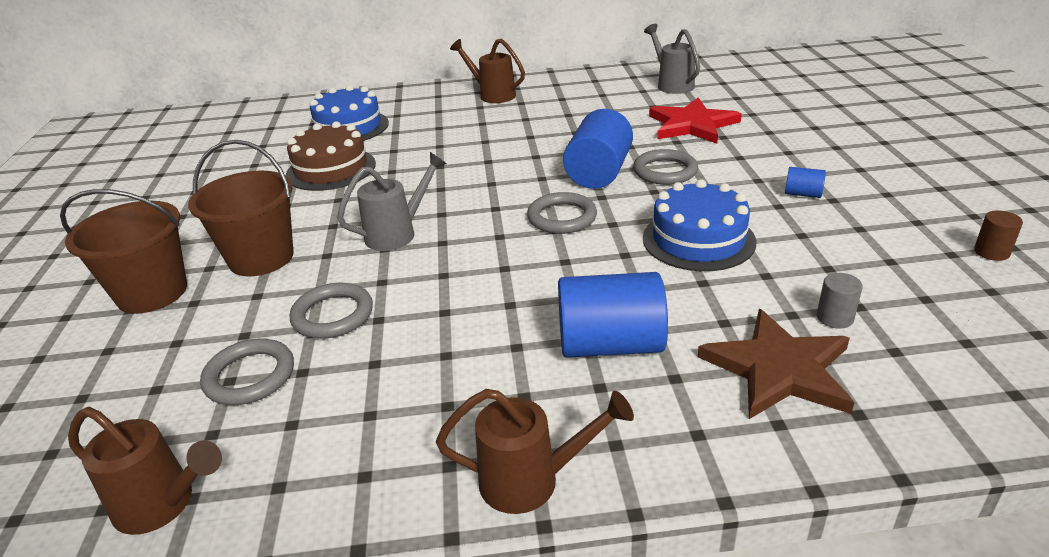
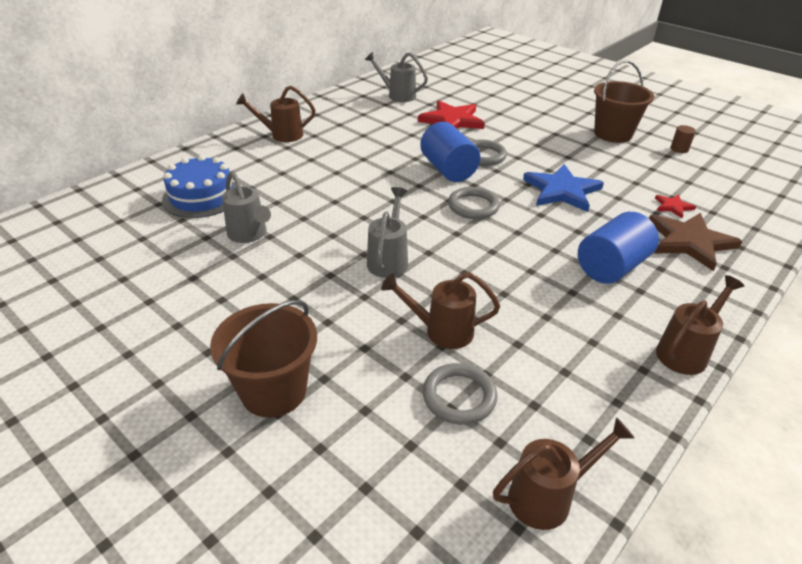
camera: 45 degrees left, 5 degrees up
(261, 258) = (318, 322): brown bucket -> brown bucket (613, 134)
(331, 169) = (249, 234): brown cake -> grey watering can
(333, 315) = (442, 331): grey ring -> brown watering can
(698, 239) = (562, 191): blue cake -> blue star
(802, 194) = (569, 146): blue cylinder -> none
(835, 318) = (673, 206): grey cylinder -> red star

